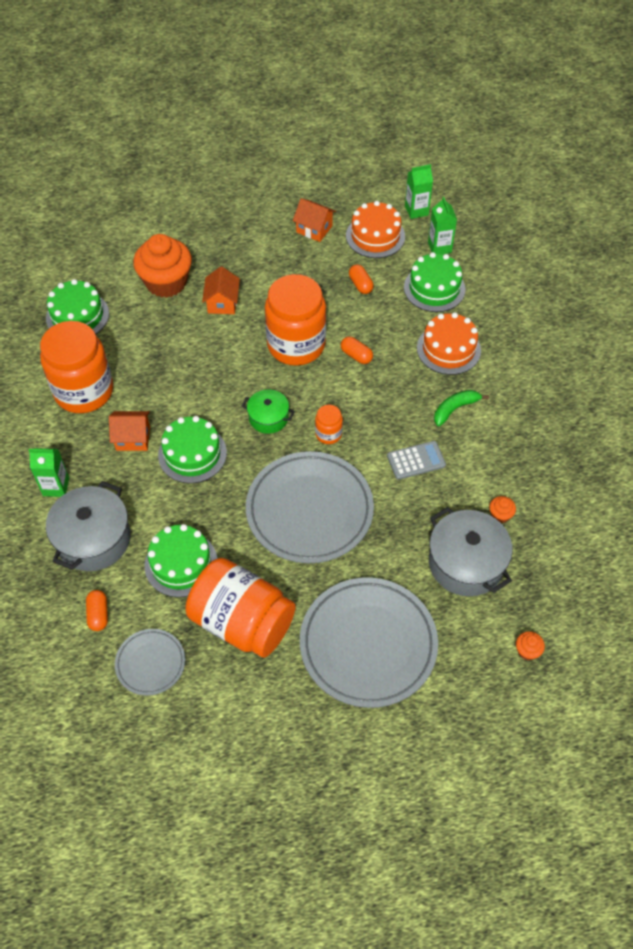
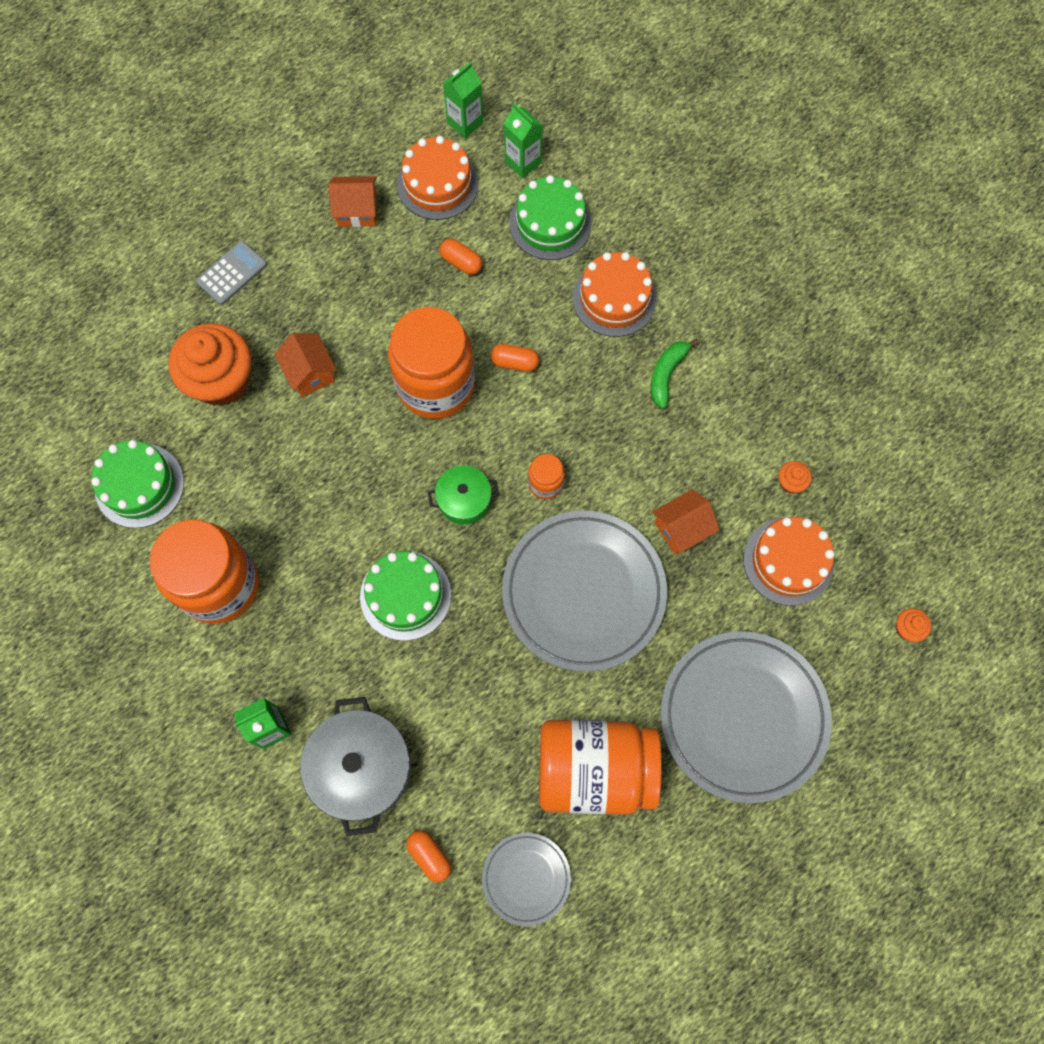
camera: 30 degrees left, 15 degrees up
(133, 438) = (321, 614): orange house -> orange house (682, 528)
(181, 564) = (482, 740): green cake -> none
(416, 460) = (663, 464): grey calculator -> grey calculator (232, 273)
(466, 563) = (788, 561): grey pot -> orange cake

